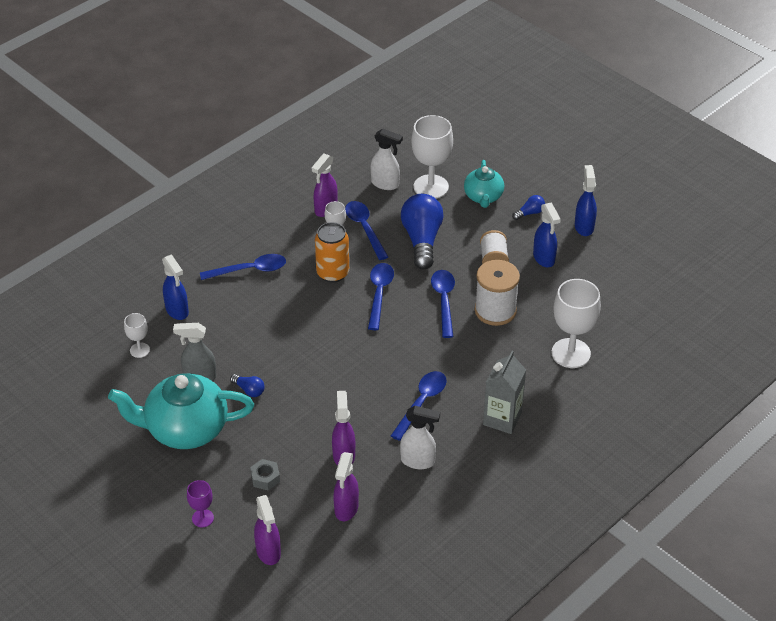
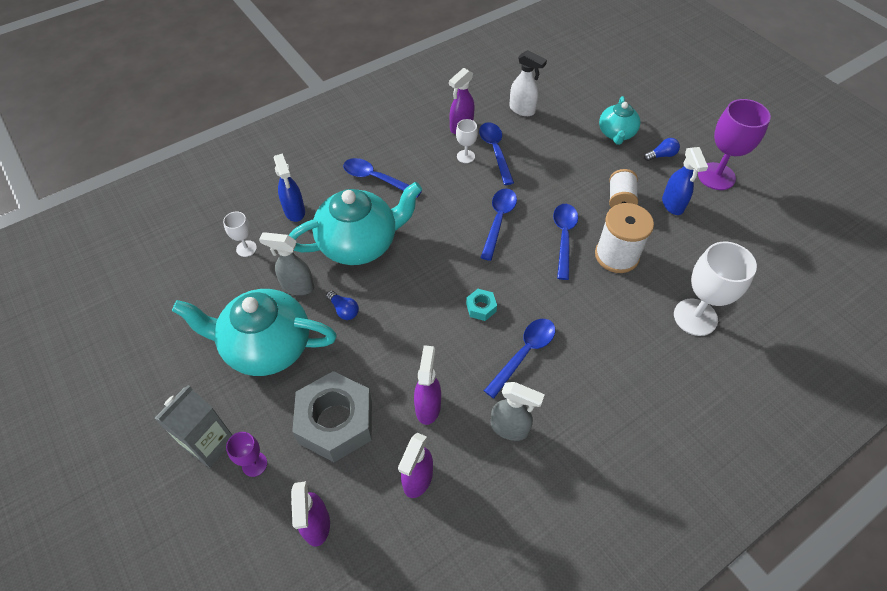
camera: 10 degrees right, 10 degrees up
(249, 331) = (360, 243): none -> turquoise teapot
(250, 270) = (376, 178): blue spoon -> blue spoon turned 150 degrees counterclockwise
(265, 478) = (336, 422): grey nut -> grey nut, size x2.35
(332, 273) = (455, 192): orange can -> none
(376, 371) = (481, 307): none -> turquoise nut
(418, 461) = (510, 428): white spray bottle -> grey spray bottle
(422, 240) = (550, 169): blue light bulb -> none
(431, 187) = (566, 118): white goblet -> none
(502, 419) = (612, 388): grey carton -> grey carton (209, 443)
(584, 226) = (716, 176): blue spray bottle -> purple goblet

